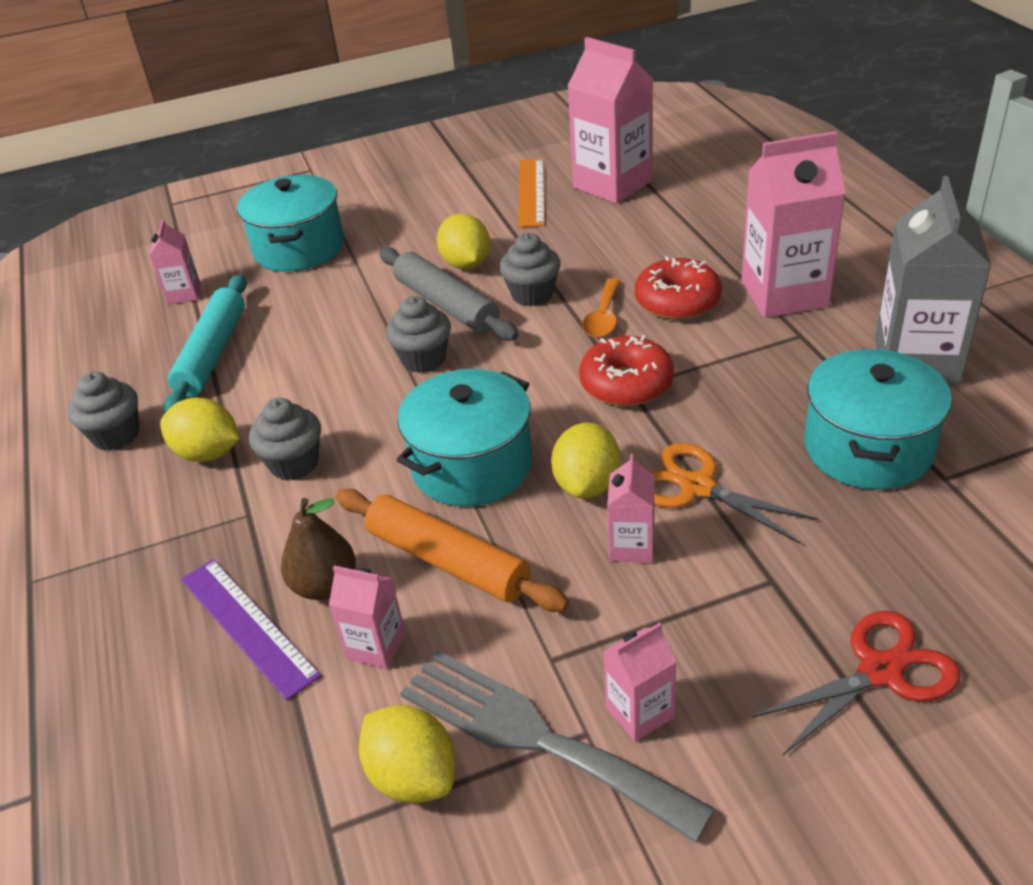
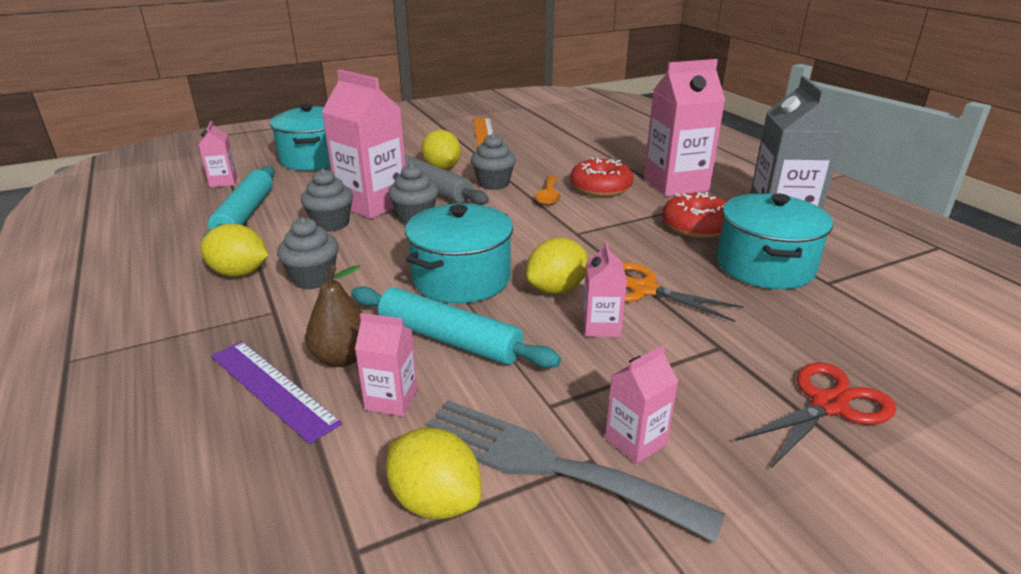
camera: 10 degrees left, 10 degrees down
(116, 435) = (160, 262): grey cupcake -> grey cupcake (331, 224)
(447, 561) = (449, 339): orange rolling pin -> turquoise rolling pin
(587, 484) = (556, 289): yellow lemon -> yellow lemon turned 45 degrees clockwise
(612, 184) = (540, 131): pink carton -> pink carton (373, 204)
(626, 384) = (574, 231): red donut -> red donut (696, 226)

